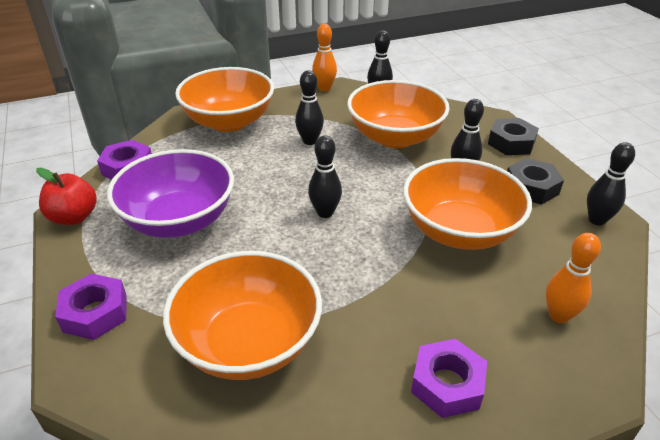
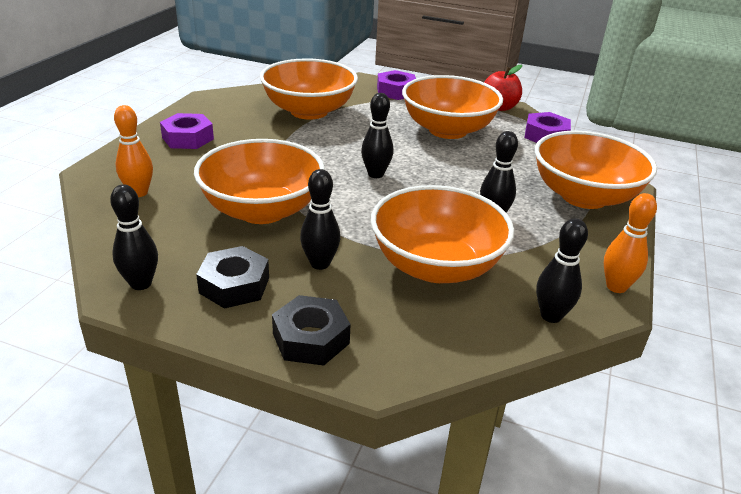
camera: 130 degrees right, 5 degrees down
(179, 220) = (447, 130): purple bowl -> orange bowl

